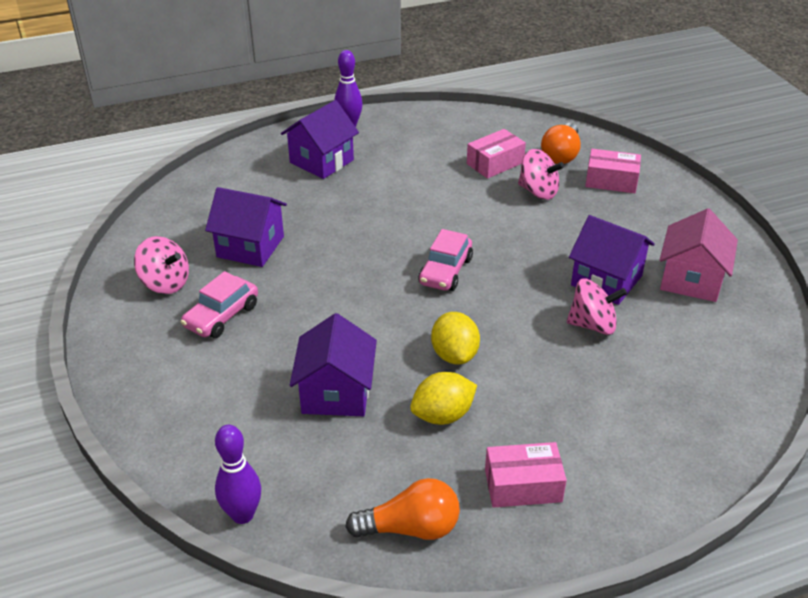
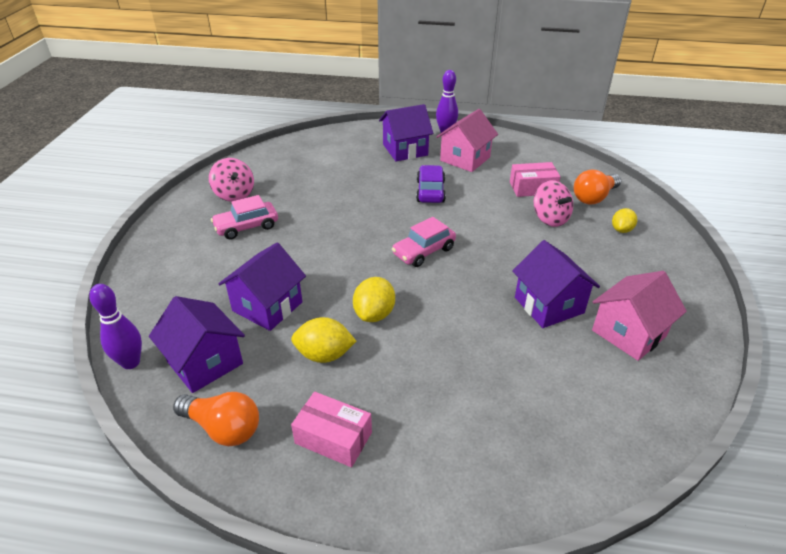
camera: 30 degrees right, 0 degrees up
(250, 246) = (307, 189): purple house -> purple house (205, 362)
(394, 202) = (430, 191): none -> purple car
(398, 152) = (465, 159): none -> pink house
(592, 325) = (506, 335): pink spinning top -> none
(611, 181) = (621, 230): pink box -> yellow lemon

